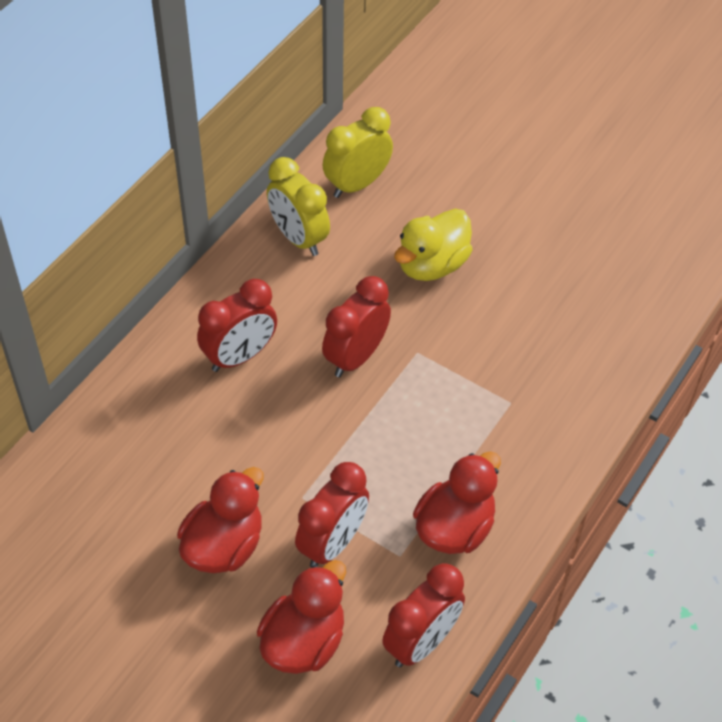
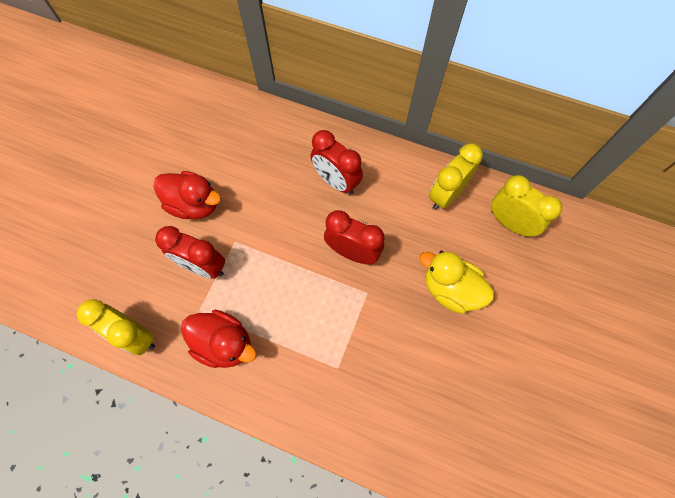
camera: 80 degrees right, 15 degrees up
(304, 641) = (132, 263): red duck -> none
(421, 642) = (136, 335): red clock -> yellow clock

